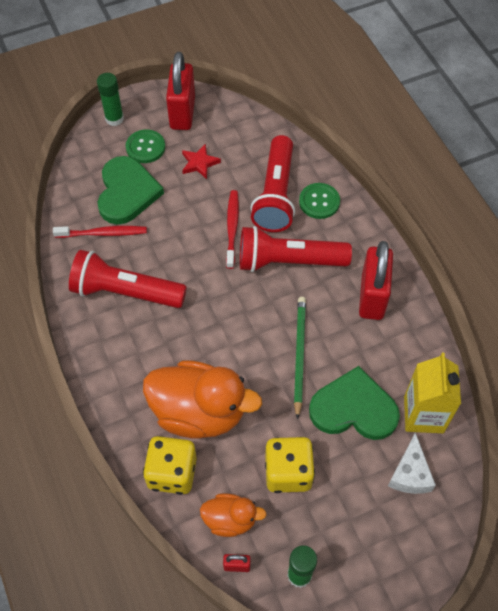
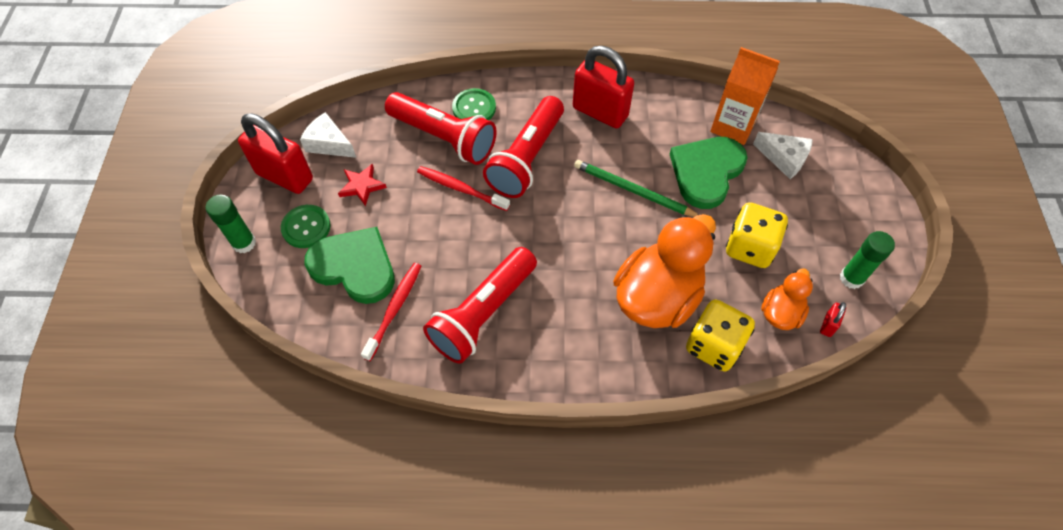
camera: 65 degrees left, 0 degrees up
(227, 124) = (329, 144): none -> white cheese
(423, 414) = (733, 126): yellow carton -> orange carton

